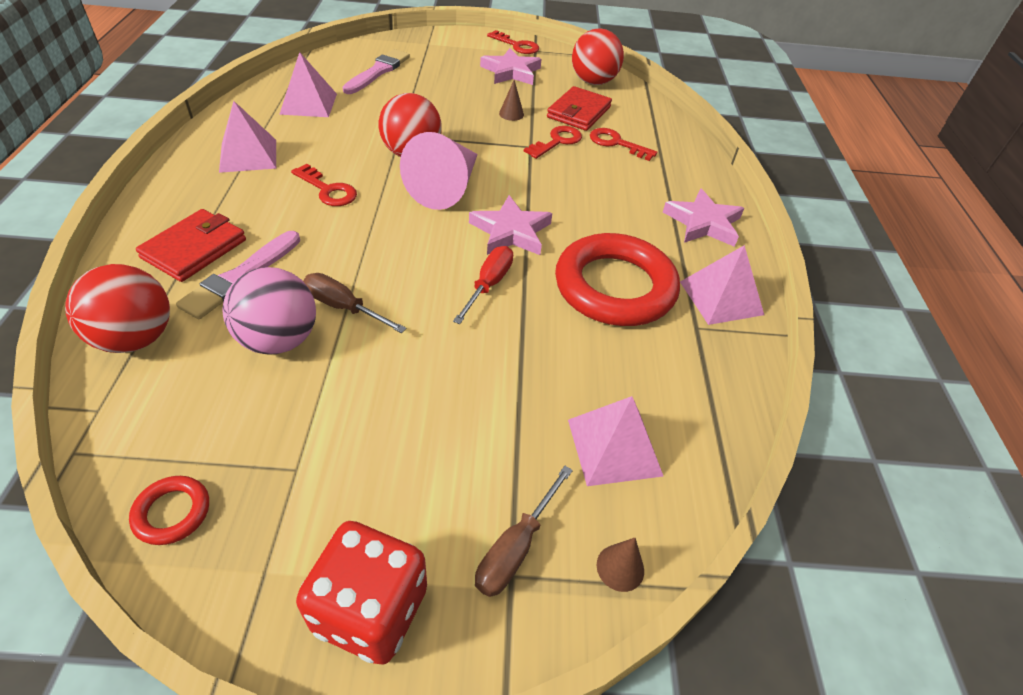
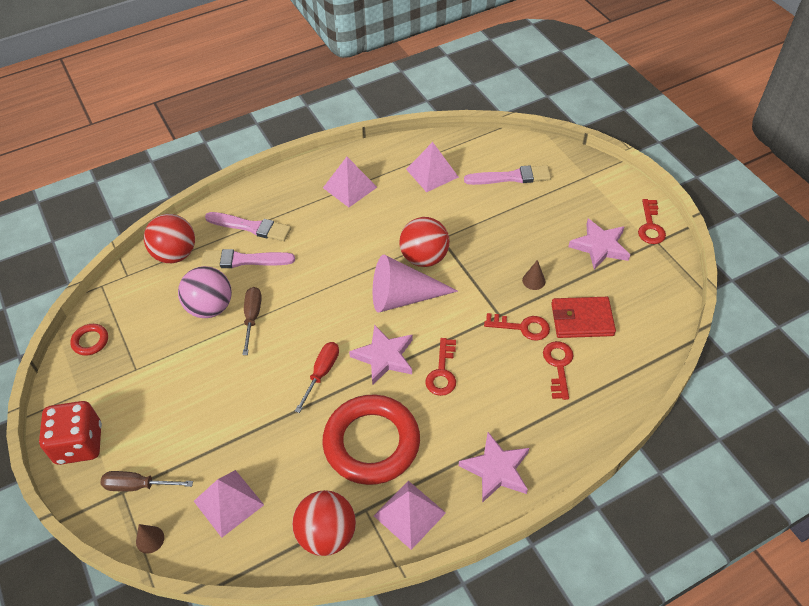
camera: 65 degrees right, 5 degrees up
(194, 249) = (251, 227): red wallet -> pink brush
(328, 190) = (348, 243): red key -> red key (442, 372)
(488, 284) = (321, 373): red screwdriver -> red screwdriver turned 60 degrees counterclockwise
(593, 82) = (645, 305): red ball -> red ball (327, 534)

